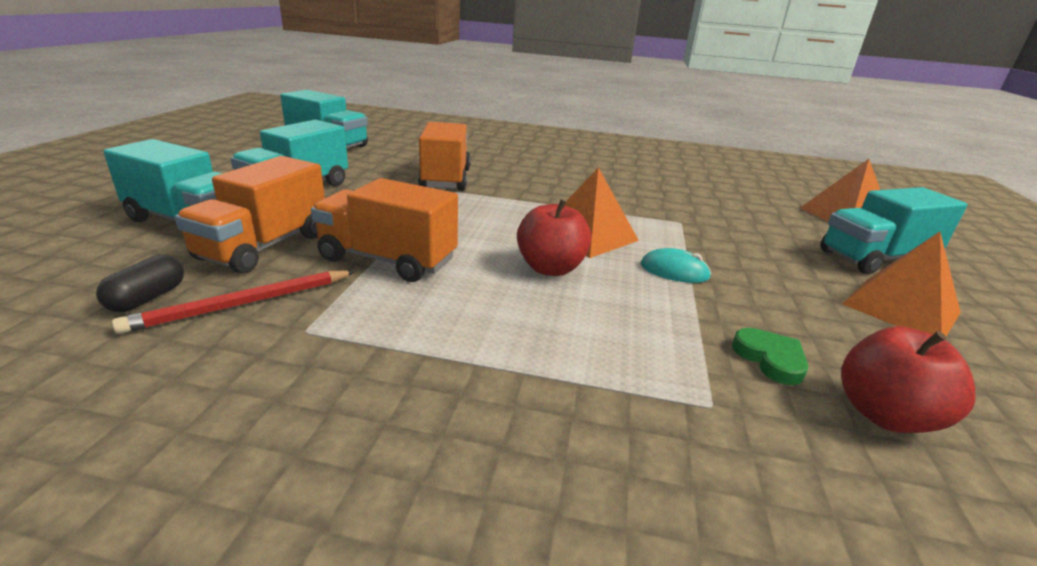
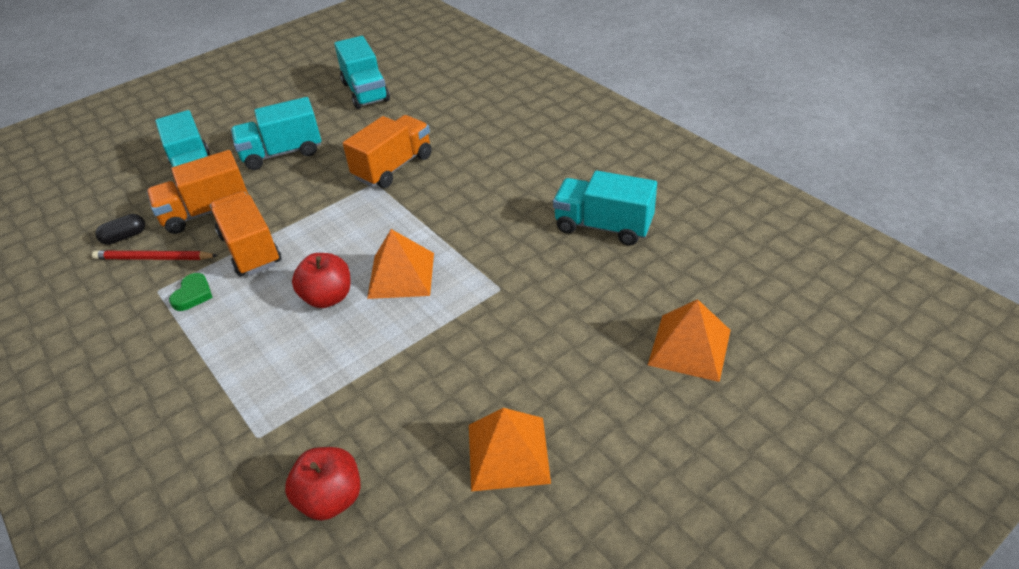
camera: 45 degrees right, 15 degrees up
(674, 271) = (403, 337): turquoise mouse -> none
(770, 359) = (337, 432): green heart -> green heart (193, 295)
(876, 258) = (600, 404): turquoise truck -> turquoise truck (603, 226)

